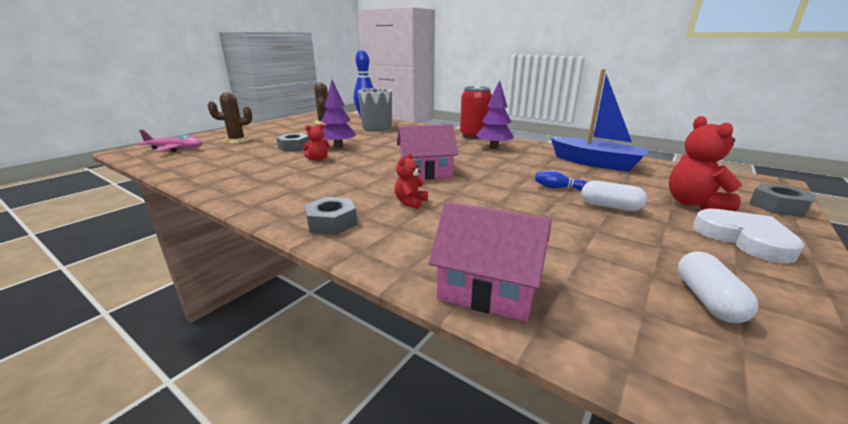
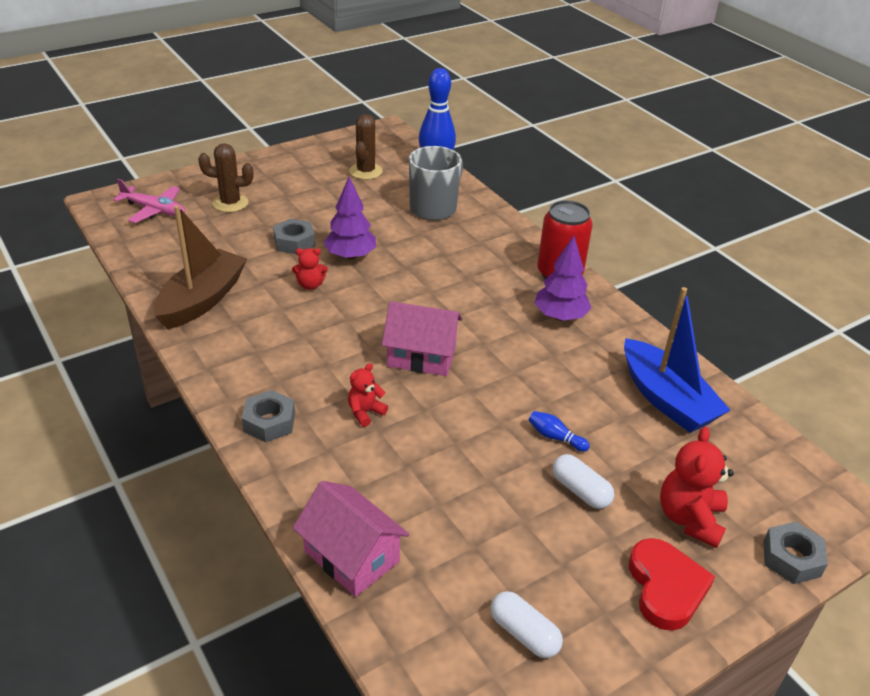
camera: 20 degrees right, 15 degrees up
(232, 176) = (202, 300): none -> brown boat
(708, 300) = (524, 633): white capsule -> white capsule turned 75 degrees counterclockwise
(744, 239) = (666, 587): white heart -> red heart

